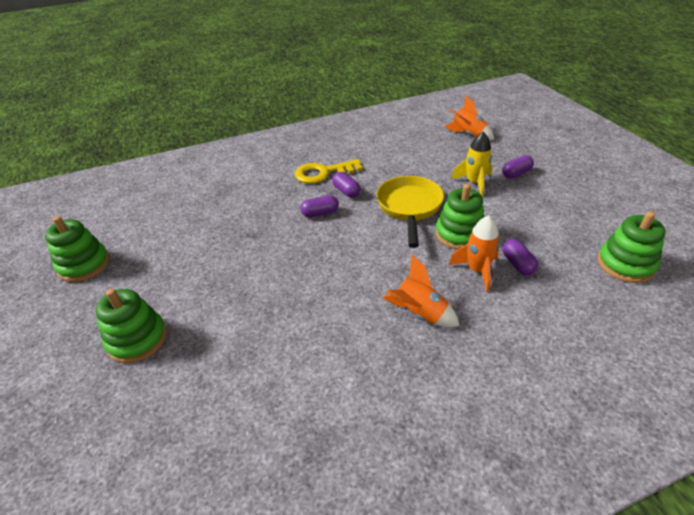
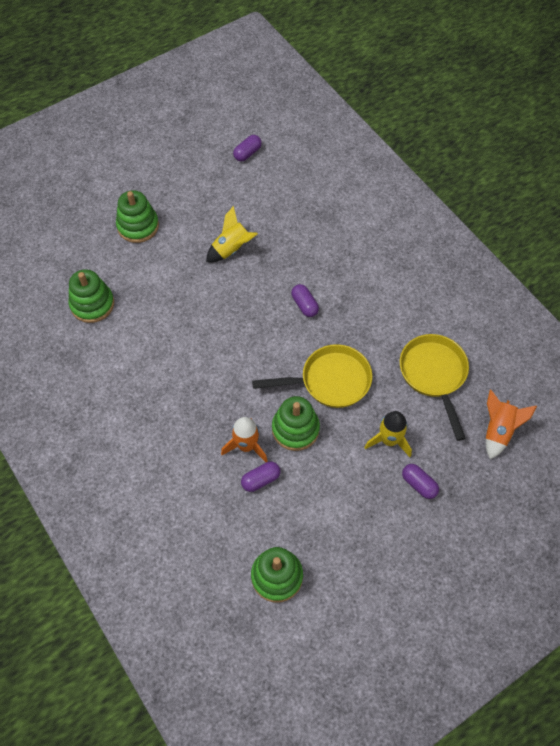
camera: 75 degrees right, 20 degrees up
(84, 265) = (205, 157): green stacking toy -> green stacking toy (92, 304)
(226, 256) = (232, 249): none -> yellow rocket
(323, 173) = (374, 292): yellow key -> none
(346, 191) = (345, 320): purple capsule -> purple capsule (247, 153)
(415, 155) = (434, 375): none -> yellow pan
(419, 313) = (188, 404): orange rocket -> none

